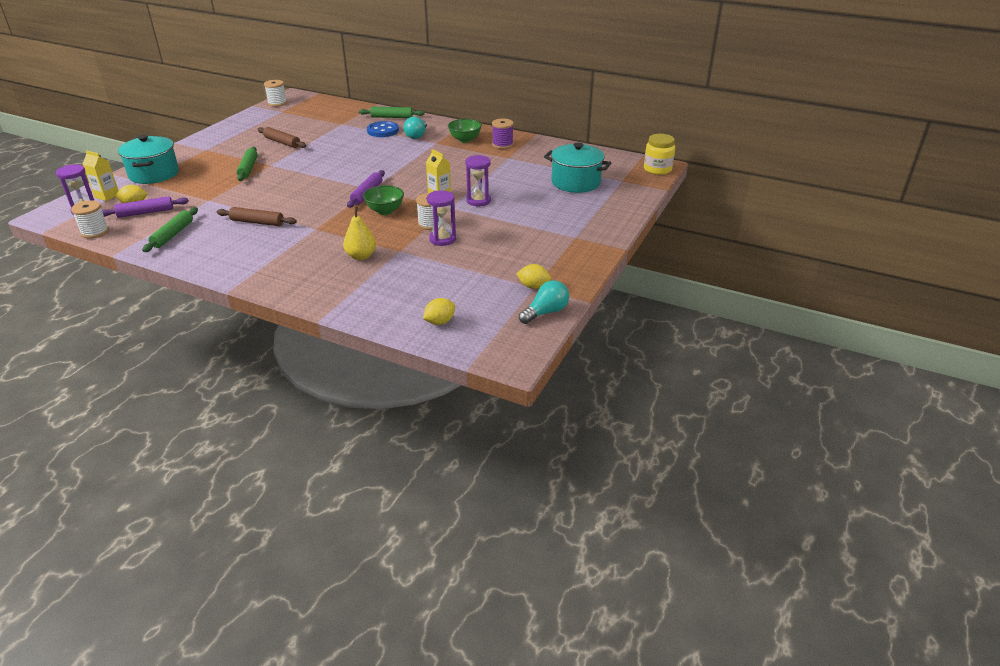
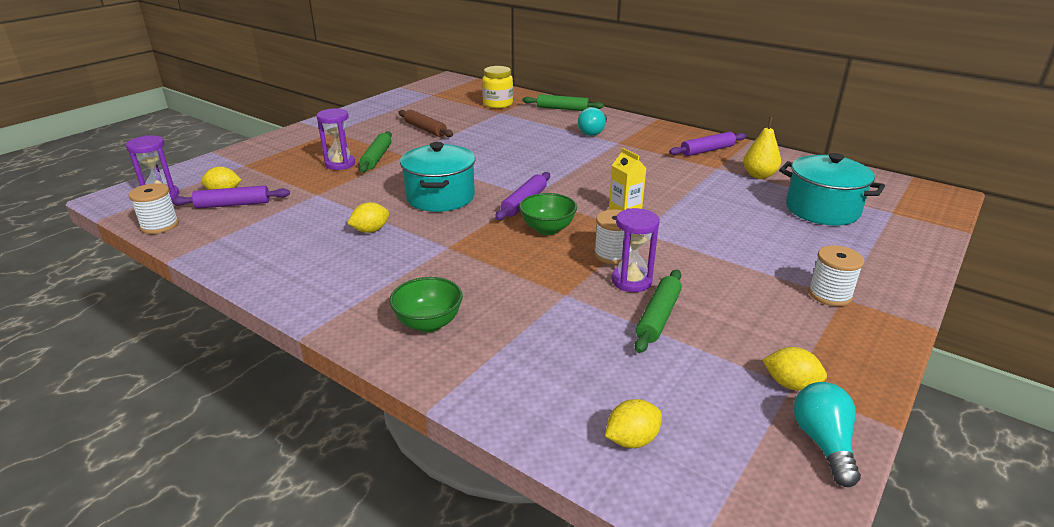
camera: 10 degrees right, 5 degrees down
(107, 196) = (196, 179): yellow carton -> none
(154, 174) = (262, 156): turquoise pot -> turquoise pot (440, 197)
(173, 234) = (255, 238): green rolling pin -> green rolling pin (658, 317)
(257, 222) = (370, 230): brown rolling pin -> yellow lemon
(277, 103) = (428, 86): white spool -> white spool (829, 294)
(361, 256) = (507, 297): yellow pear -> yellow pear (759, 175)
(383, 131) = (550, 123): blue button -> none
(465, 140) = (656, 141): green bowl -> green bowl (428, 323)
(478, 201) = (681, 225): purple hourglass -> purple hourglass (340, 164)
(502, 144) = (707, 150): purple spool -> purple rolling pin
(545, 312) = (823, 443): turquoise light bulb -> turquoise light bulb turned 60 degrees counterclockwise
(657, 169) = (942, 200): yellow jar -> yellow jar (498, 104)

